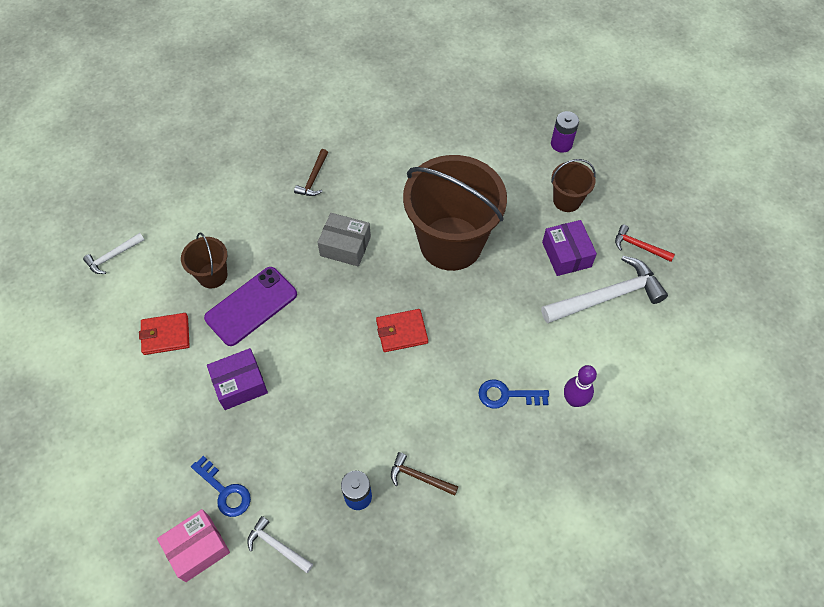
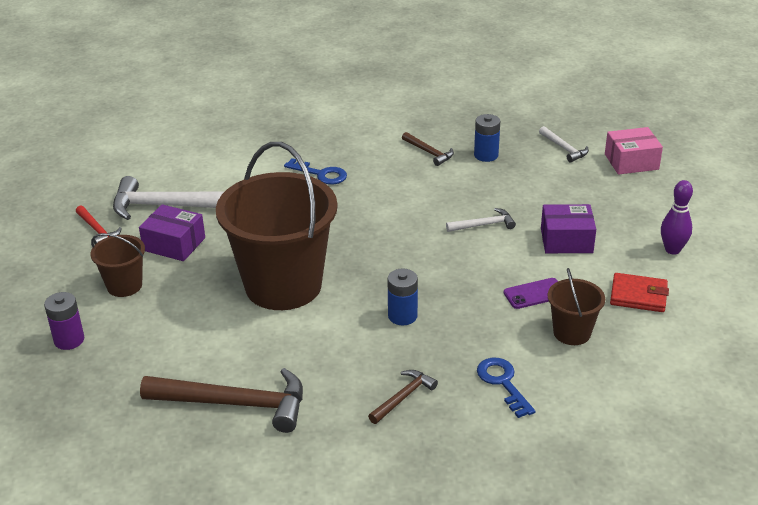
camera: 155 degrees left, 25 degrees down
(113, 256) = (697, 387): white hammer -> white hammer (484, 225)
(225, 491) = (600, 183): blue key -> blue key (503, 383)
(251, 306) = (534, 294): purple phone -> purple phone, size x0.56
(345, 246) = (402, 316): grey box -> blue battery
(401, 332) = (386, 234): red wallet -> none
(417, 137) = (235, 404): none -> brown hammer
(566, 254) = (174, 244): purple box -> purple box turned 75 degrees counterclockwise
(574, 400) = (267, 158): purple bowling pin -> purple bowling pin (672, 250)

